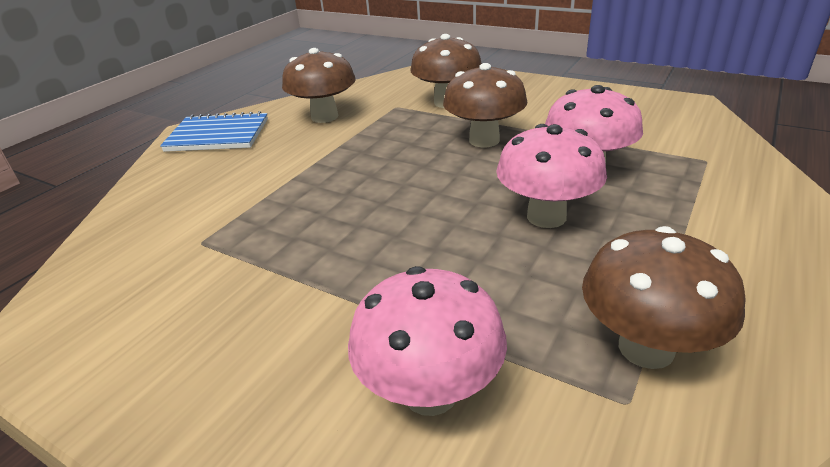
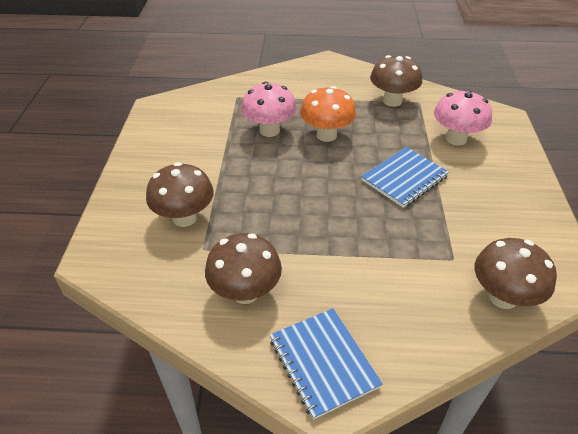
camera: 120 degrees left, 10 degrees up
(376, 260) = (404, 178): none -> blue notebook
(484, 140) = (249, 177): brown mushroom -> brown mushroom (502, 297)
(546, 216) = (326, 135): pink mushroom -> orange mushroom

